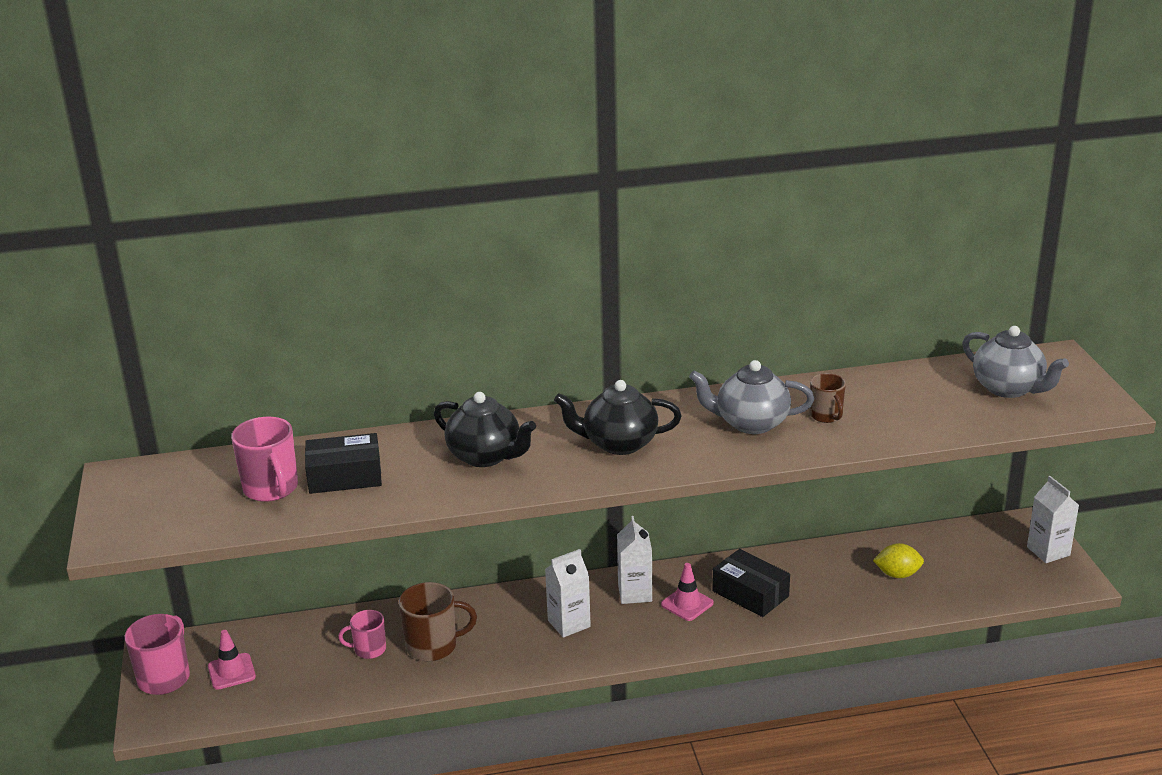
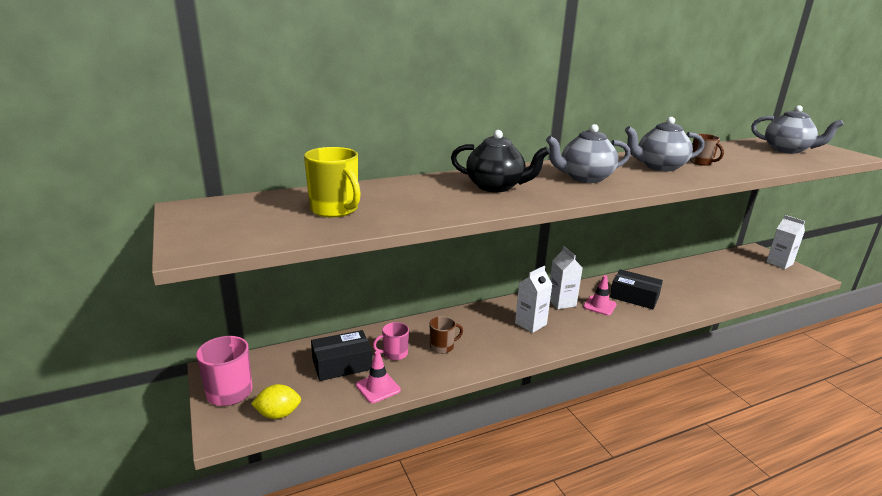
camera: 15 degrees left, 5 degrees down
(231, 671) = (288, 381): pink traffic cone -> pink traffic cone (378, 388)
(271, 489) = (335, 210): pink mug -> yellow mug
(345, 476) = (393, 201): black box -> black box (342, 364)
(433, 646) = (442, 347): brown mug -> brown mug, size x0.62
(619, 443) = (585, 178): black teapot -> grey teapot
(897, 574) = (710, 280): yellow lemon -> yellow lemon (278, 414)

